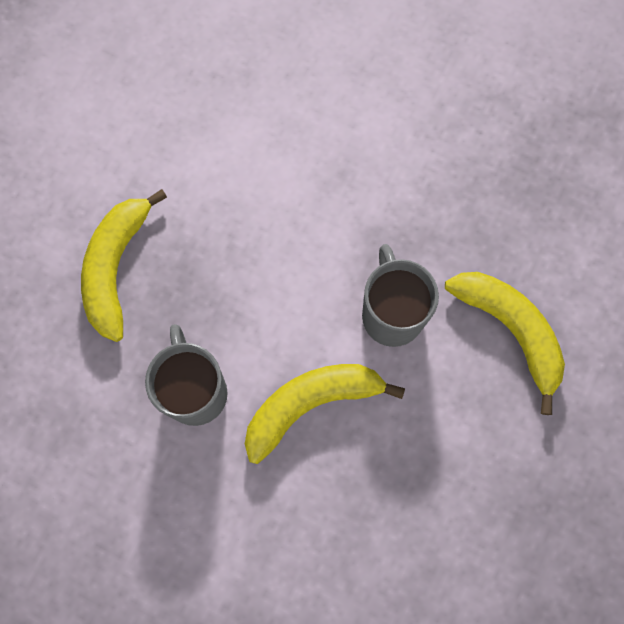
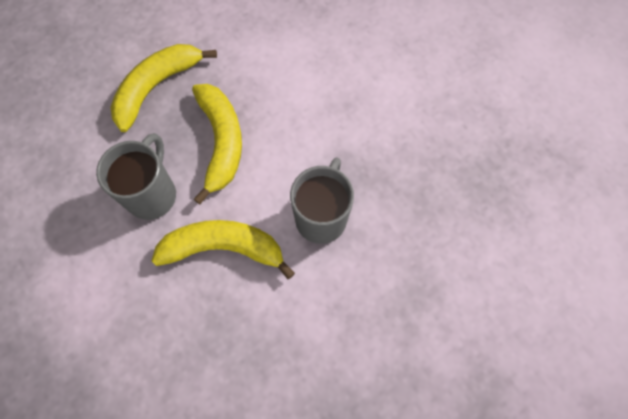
camera: 30 degrees right, 5 degrees down
(510, 330) = (403, 277): yellow banana -> yellow banana (221, 142)

